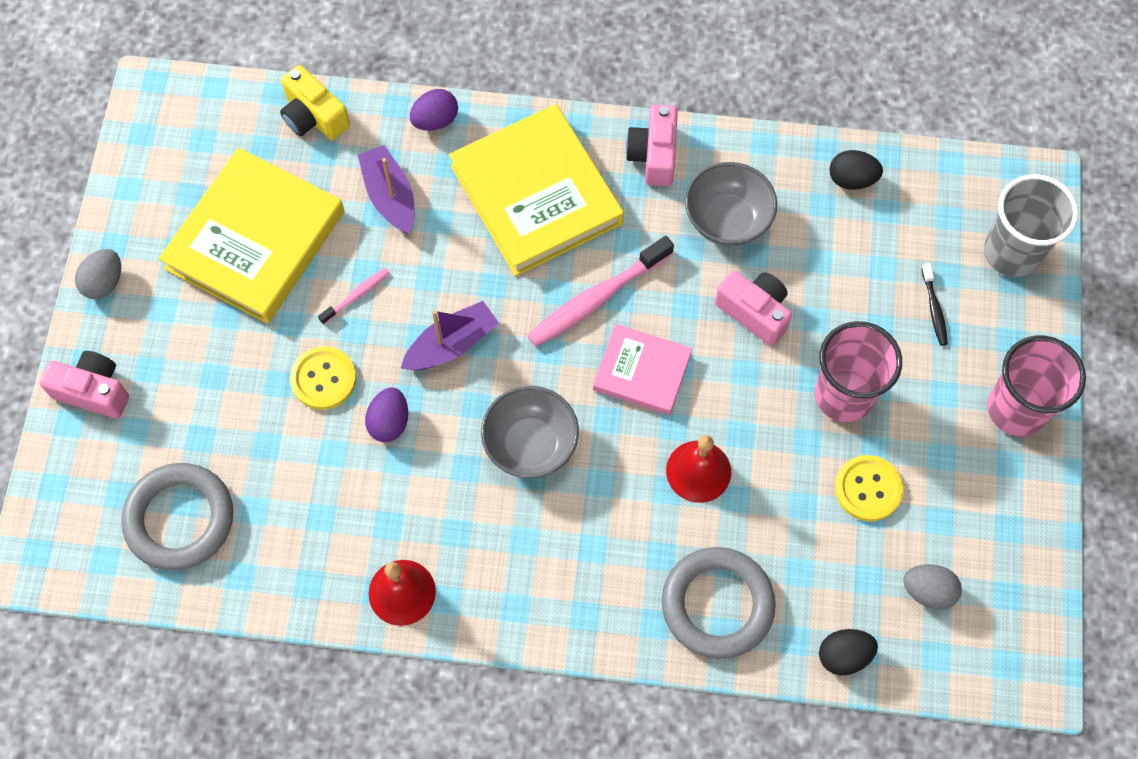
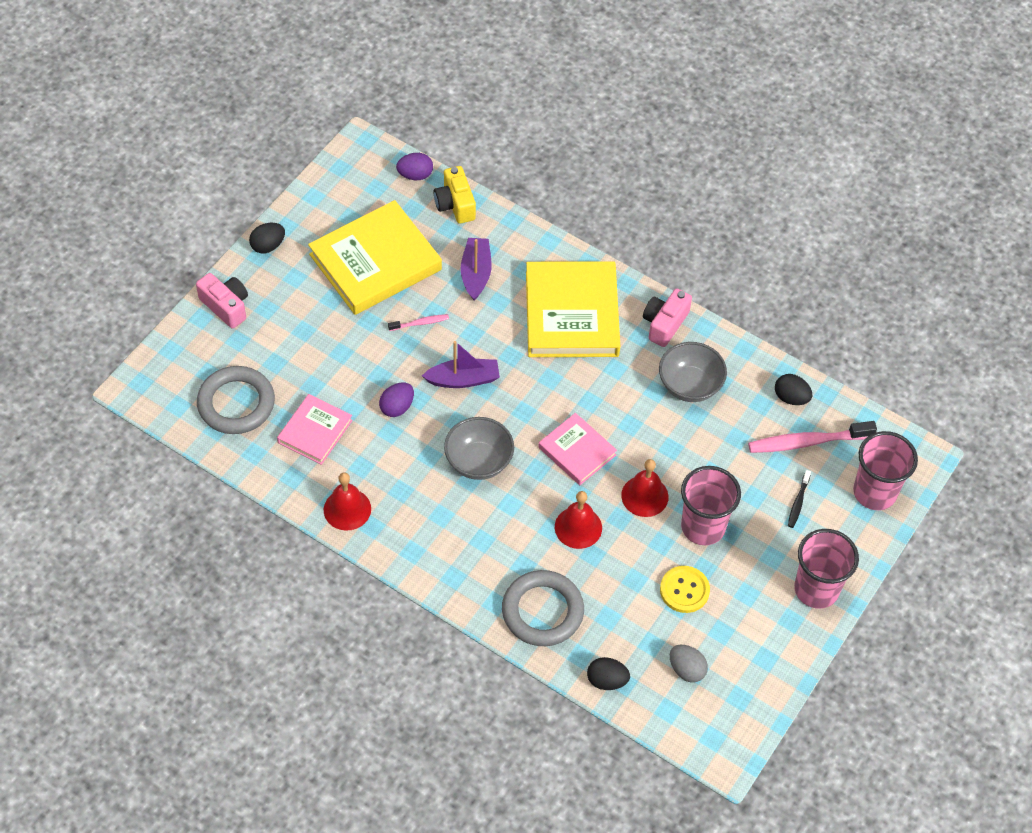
camera: 25 degrees right, 10 degrees down
(104, 282) = (268, 246): grey egg -> black egg
(303, 507) = (315, 431): none -> pink book
(323, 379) = (371, 363): yellow button -> none
(435, 120) = (532, 240): purple egg -> purple egg (415, 175)
(596, 299) = (573, 394): pink toothbrush -> pink toothbrush (807, 442)
(754, 312) = (674, 449): pink camera -> none
(754, 390) = (644, 496): none -> red bell
(1011, 253) = (874, 492): grey cup -> pink cup

